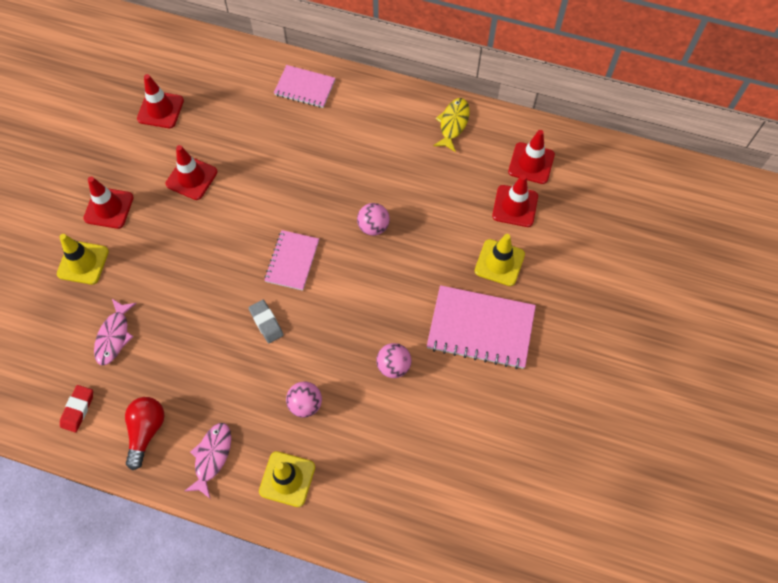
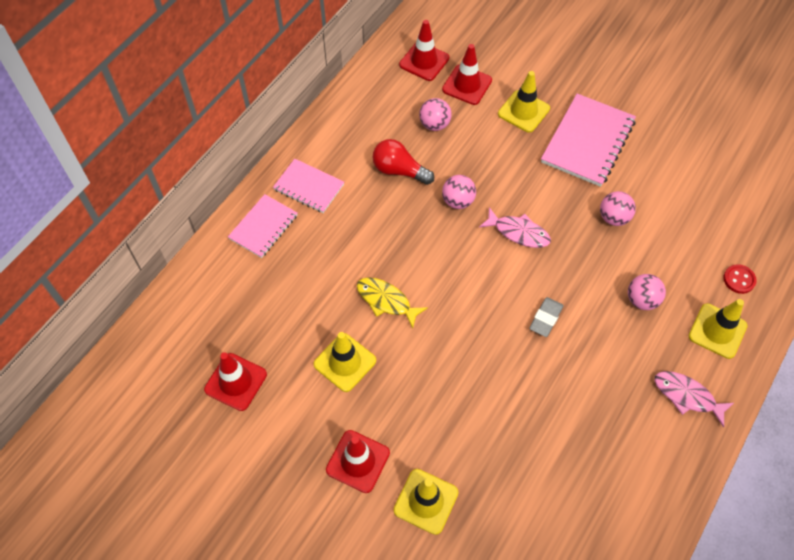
camera: 75 degrees left, 5 degrees down
(78, 409) = (615, 529): red eraser -> none
(114, 336) = (531, 477): pink fish -> pink fish (518, 232)
(146, 431) = (650, 458): red light bulb -> red light bulb (399, 170)
(191, 178) = (345, 362): red traffic cone -> yellow traffic cone
(266, 322) = (545, 318): grey eraser -> grey eraser turned 45 degrees counterclockwise
(292, 261) = (479, 281): pink notebook -> pink notebook (309, 187)
(351, 496) = (739, 279): none -> red button
(453, 124) = (358, 109): yellow fish -> yellow fish (386, 301)
(456, 189) = (434, 125): none -> pink ball

